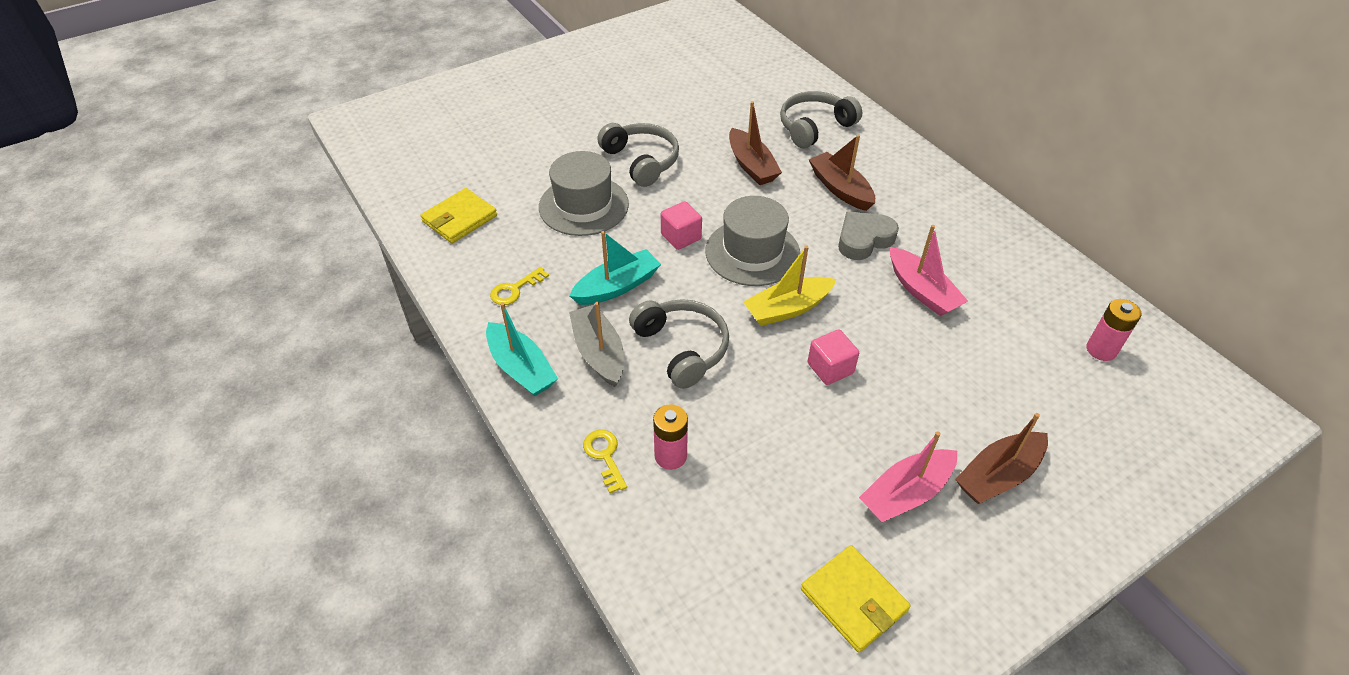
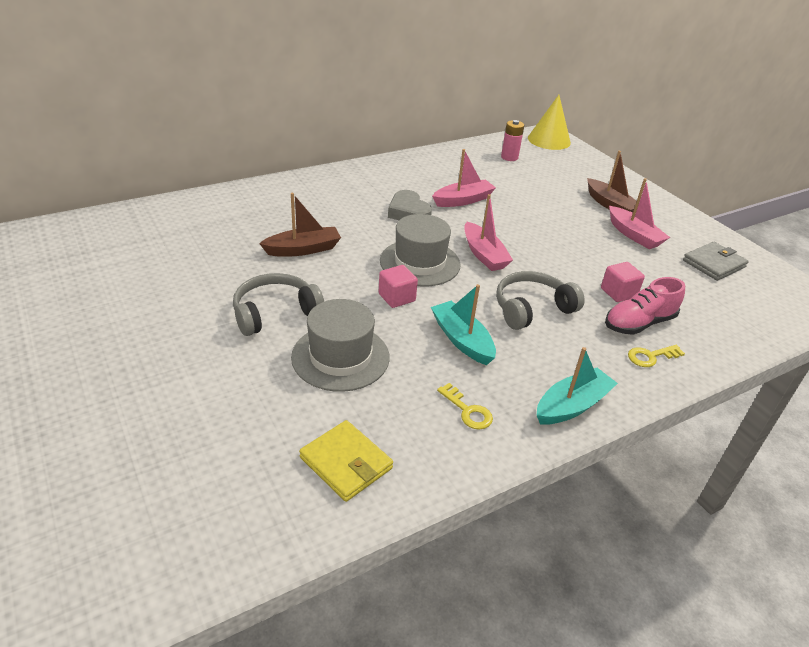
camera: 90 degrees left, 10 degrees down
(599, 353) = (545, 355): grey boat -> none
(670, 456) = (639, 323): pink battery -> pink shoe
(787, 308) = (484, 254): yellow boat -> pink boat
(814, 127) = (257, 211): grey headphones -> none
(830, 368) = (540, 245): pink cube -> pink cube (618, 293)
(840, 189) = (346, 213): brown boat -> none
(853, 600) = (714, 264): yellow wallet -> grey wallet
(1219, 413) = (549, 140): none -> yellow cone

